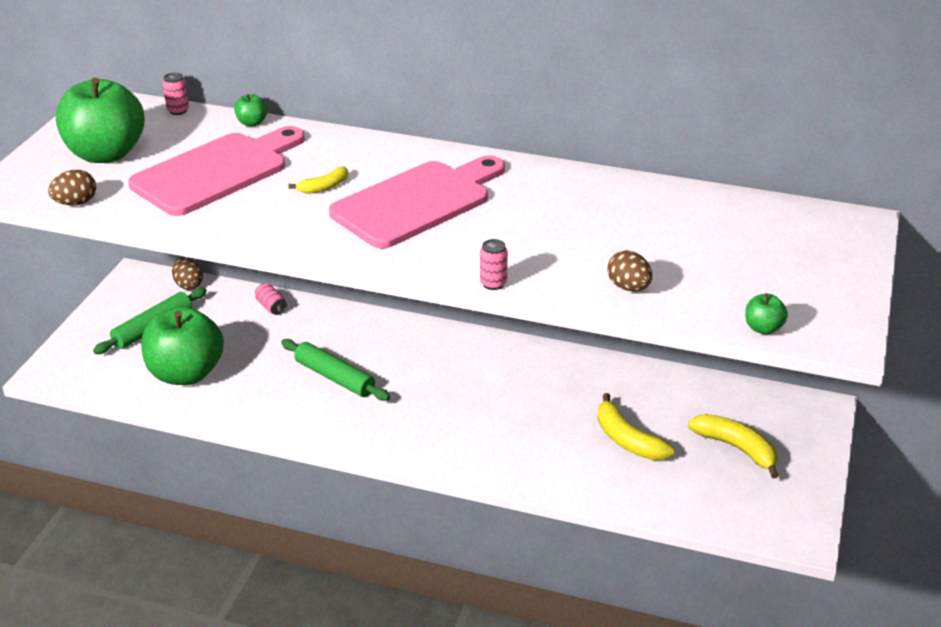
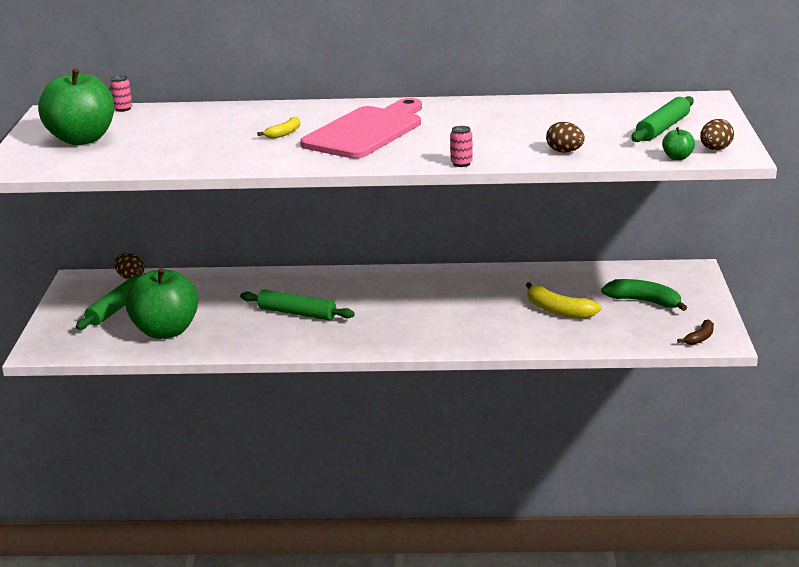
camera: 15 degrees left, 10 degrees down
(76, 203) = (80, 168): brown egg -> brown egg (715, 149)
(216, 172) = (186, 137): pink cutting board -> none
(252, 123) = (193, 108): green apple -> none
(271, 307) = (213, 280): pink can -> none
(736, 448) = (644, 301): yellow banana -> green banana
(774, 268) = (662, 128): none -> green rolling pin
(777, 524) = (700, 338): none -> brown banana

